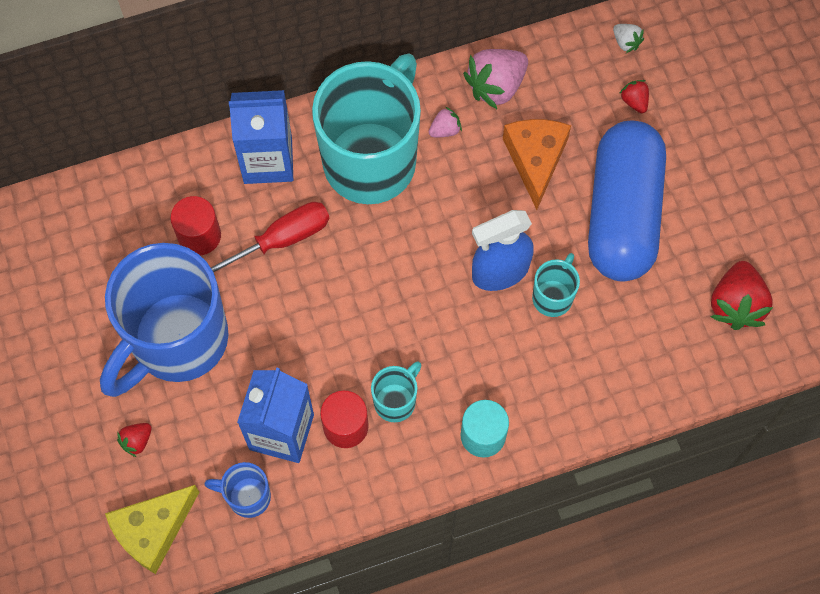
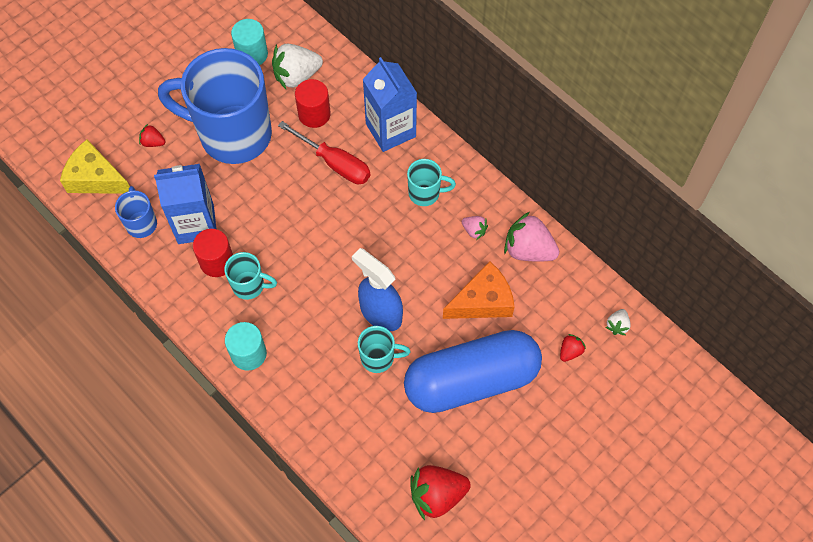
camera: 65 degrees right, 5 degrees down
(71, 273) = (252, 54): none -> turquoise cylinder
(133, 233) = (296, 76): none -> white strawberry
(372, 159) = (425, 193): turquoise mug -> turquoise mug, size x0.42

